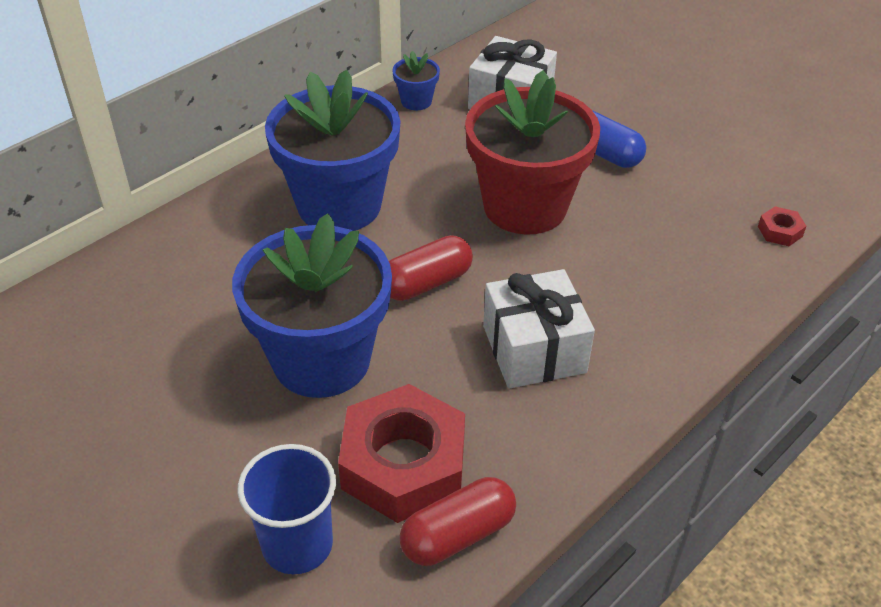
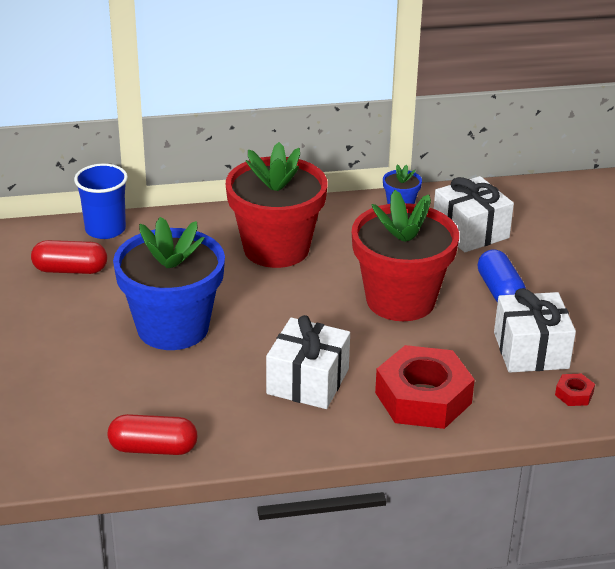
camera: 35 degrees right, 10 degrees down
(297, 544) = (64, 409): blue cup -> blue cup (105, 229)
(339, 205) = (276, 248): blue flower pot -> red flower pot
(403, 464) = (161, 401): red nut -> red nut (423, 398)
(426, 283) = (282, 315): red capsule -> red capsule (70, 270)
(696, 203) = (531, 350): none -> white gift

